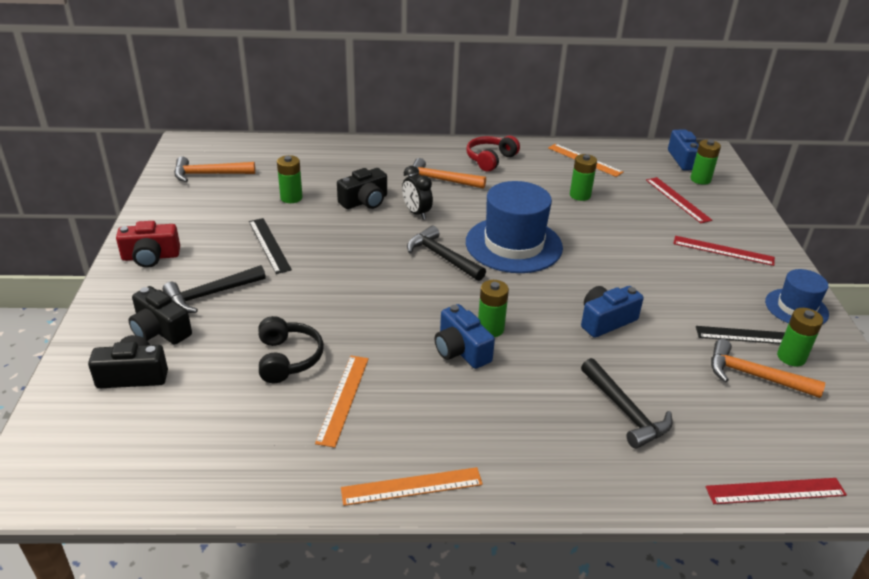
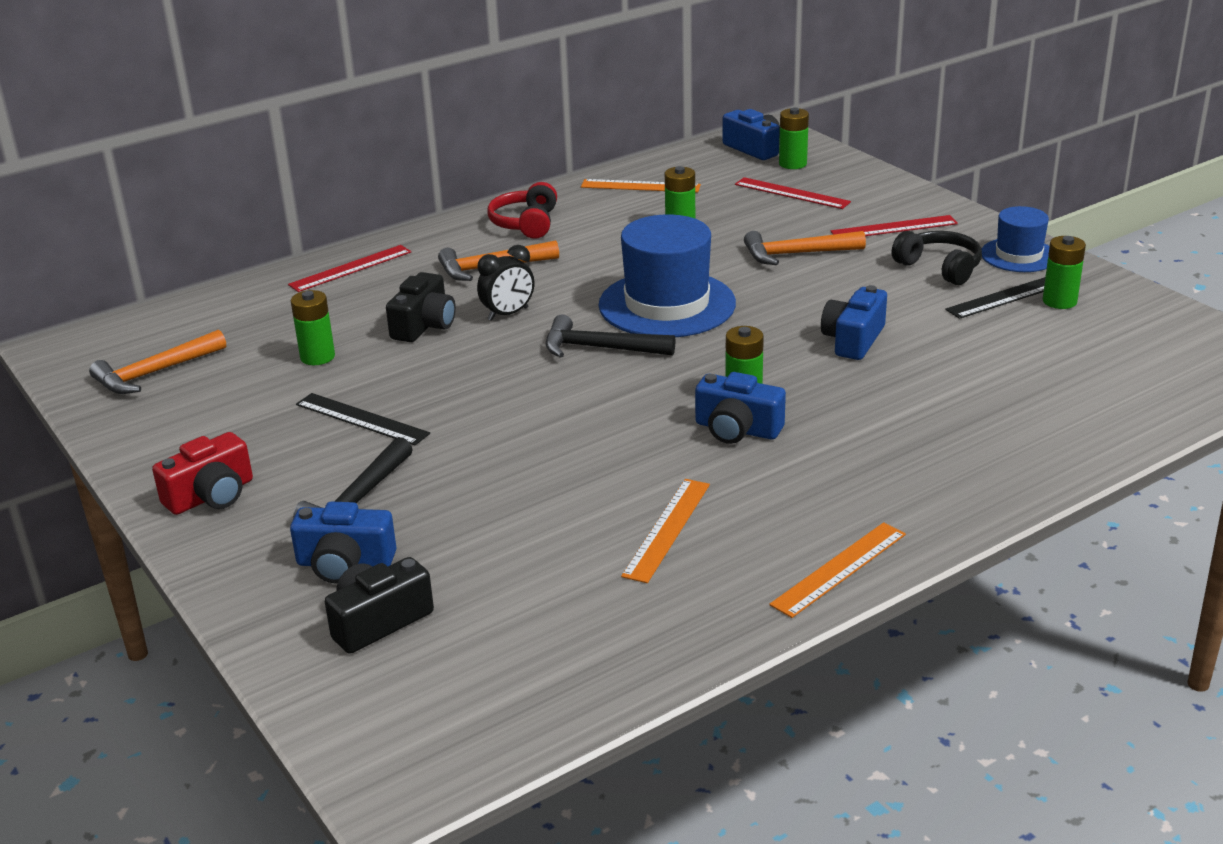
camera: 30 degrees left, 5 degrees down
(160, 330) = (345, 563): black camera -> blue camera
(288, 358) = (551, 521): black headphones -> black headphones (939, 268)
(343, 399) = (667, 529): orange ruler -> orange ruler turned 45 degrees clockwise
(416, 213) = (508, 314): black clock -> black clock turned 60 degrees counterclockwise
(625, 411) = (964, 412): black hammer -> none
(754, 376) = (1045, 331): orange hammer -> orange hammer (797, 254)
(775, 491) = (1161, 417): red ruler -> red ruler (350, 268)

